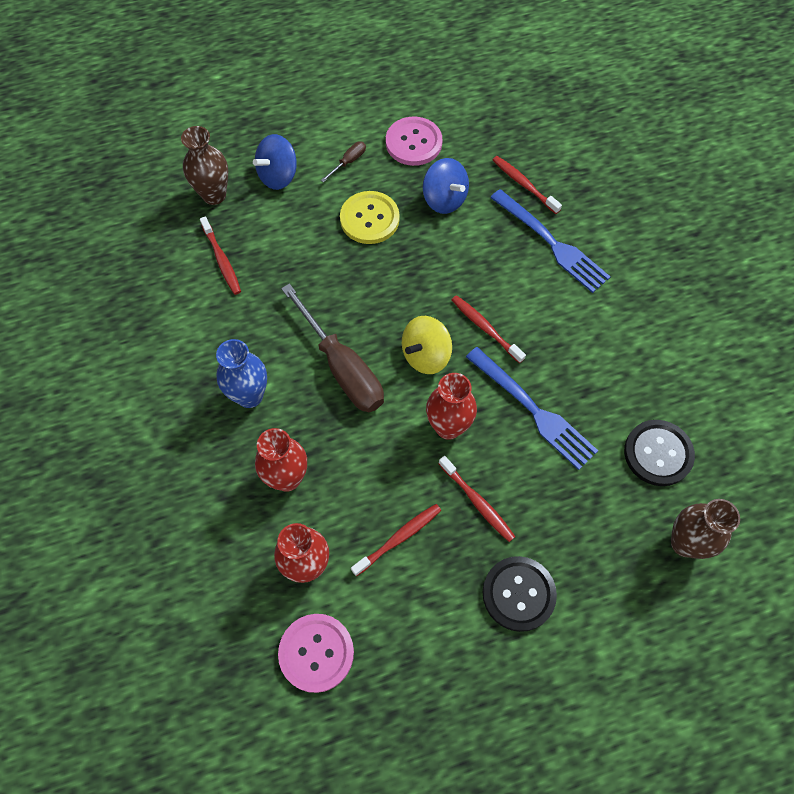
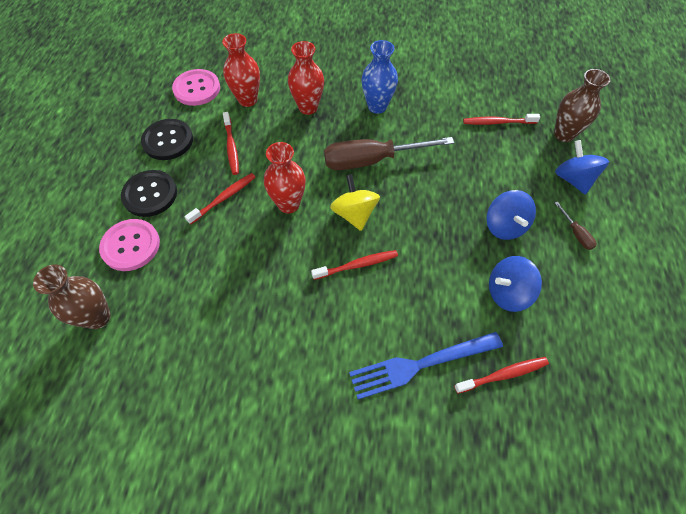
camera: 115 degrees right, 5 degrees down
(369, 219) = (504, 226): yellow button -> blue spinning top
(413, 143) = (587, 295): pink button -> pink button (131, 246)
(477, 502) = (224, 198): red toothbrush -> red toothbrush turned 150 degrees clockwise
(534, 411) = (266, 266): blue fork -> none
(658, 453) = (173, 339): black button -> black button (168, 141)

